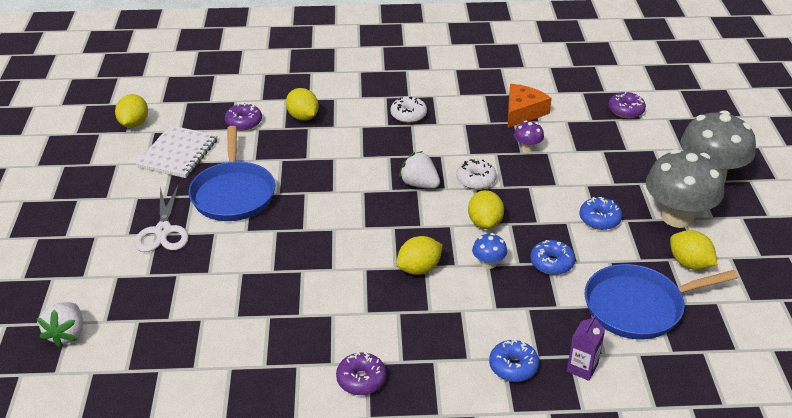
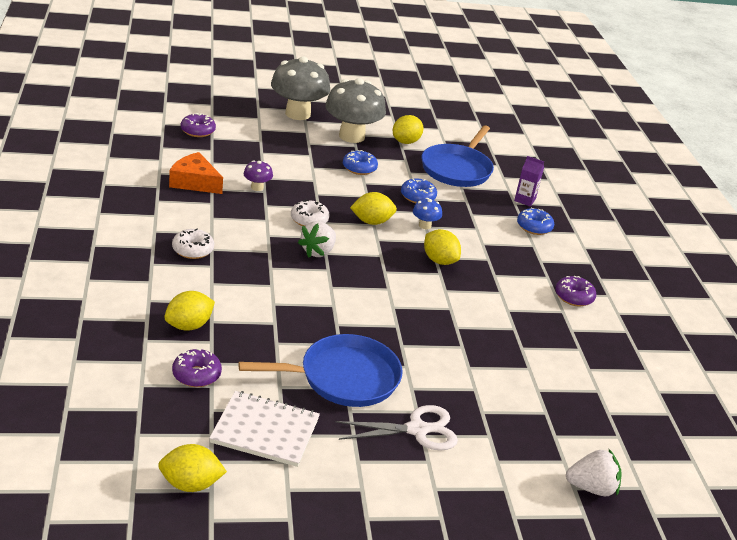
camera: 100 degrees left, 5 degrees down
(638, 307) = (457, 169): blue pan -> blue pan turned 45 degrees clockwise

